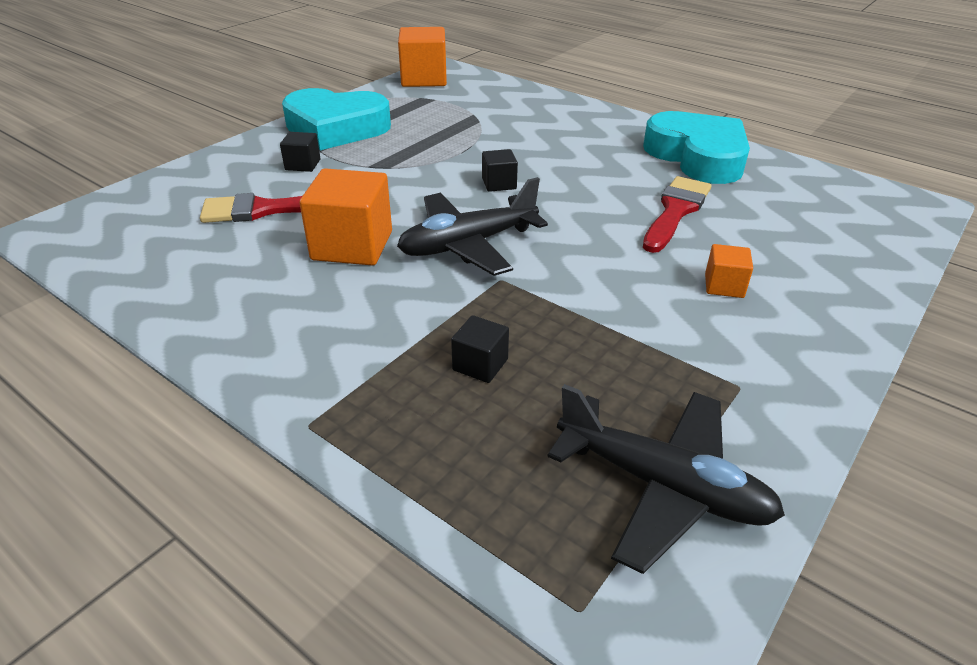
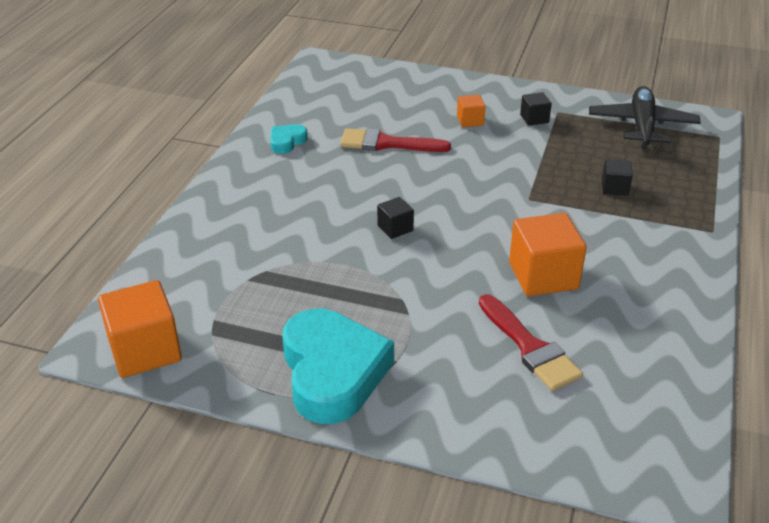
camera: 110 degrees left, 0 degrees up
(303, 165) = (433, 361): black cube -> black cube (534, 119)
(468, 245) = (499, 221): black plane -> none
(697, 156) = (287, 142): turquoise heart -> turquoise heart, size x0.44

